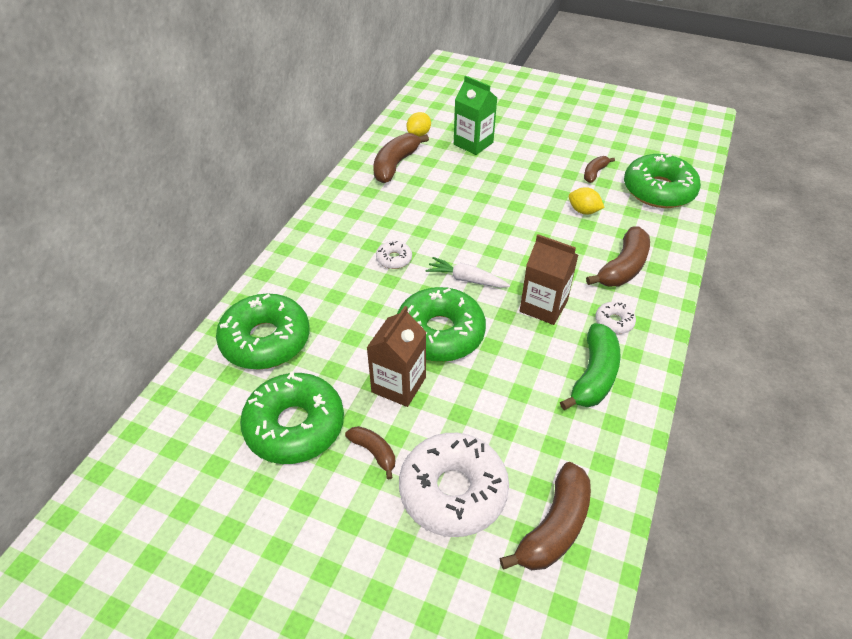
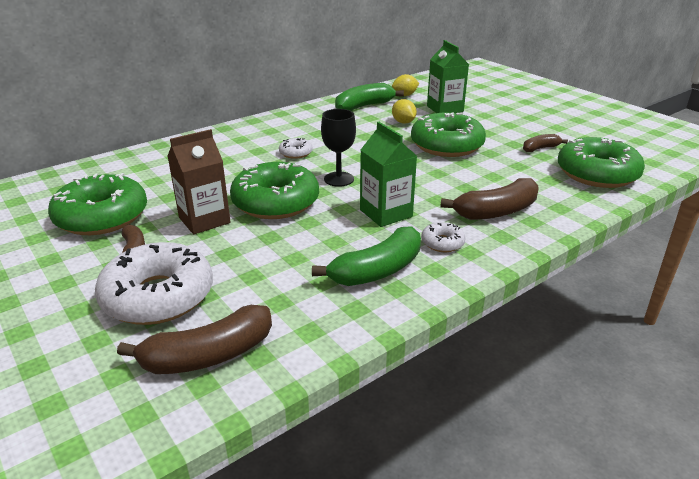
camera: 30 degrees right, 15 degrees down
(265, 340) = (147, 168): green donut -> green donut (446, 145)
(395, 165) = (364, 106): brown banana -> green banana
(466, 279) = (339, 179): white carrot -> black goblet
(543, 306) = (386, 213): brown carton -> green carton
(583, 211) = (499, 168): yellow lemon -> yellow lemon (403, 122)

